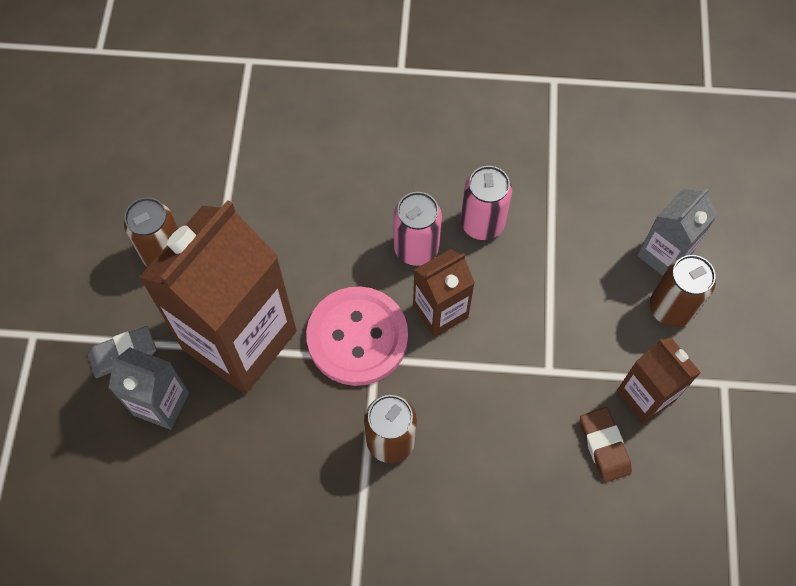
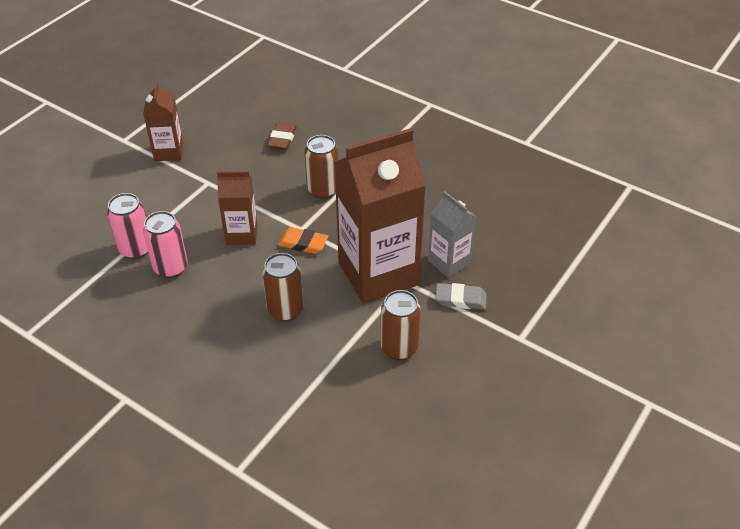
camera: 150 degrees left, 20 degrees down
(357, 337) = (303, 243): pink button -> orange eraser
(416, 248) = (225, 273): pink can -> pink can (136, 249)
(604, 446) = (212, 143): brown eraser -> brown eraser (282, 139)
(664, 255) = (83, 203): grey carton -> none
(670, 308) = (111, 179): brown can -> brown can (285, 310)

